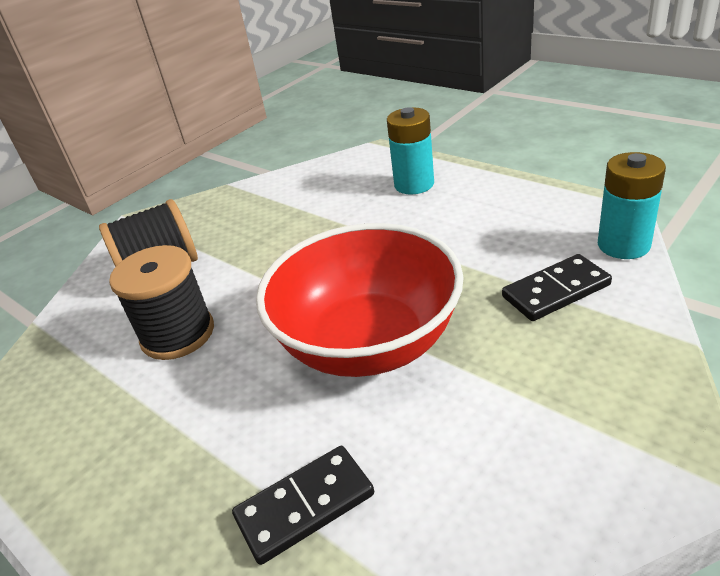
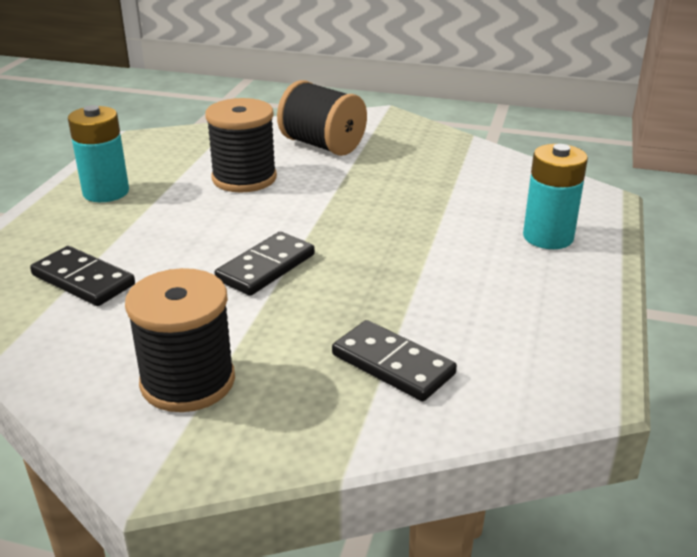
camera: 60 degrees right, 5 degrees down
(368, 343) = (266, 267): red bowl -> black domino
(545, 427) = (188, 381): none -> black spool
(623, 245) = (513, 407): turquoise battery -> turquoise battery (106, 192)

